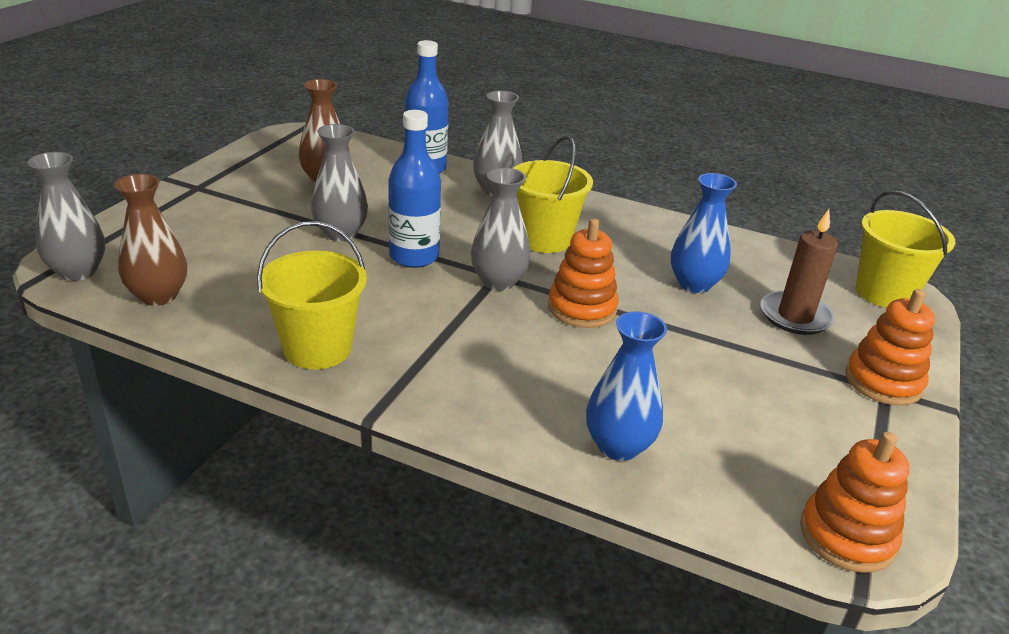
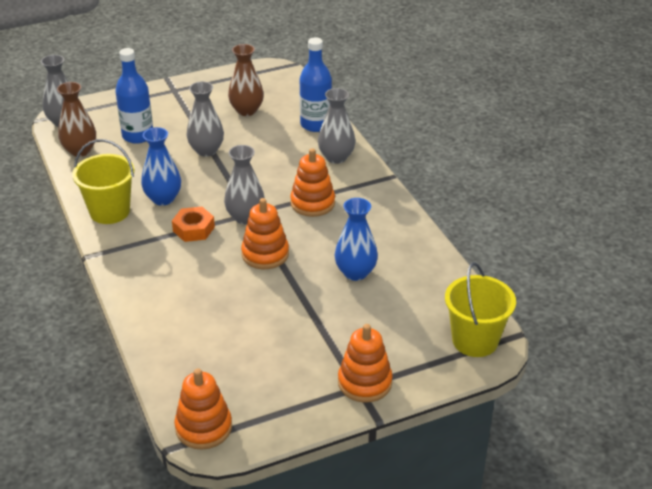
camera: 45 degrees right, 5 degrees up
(414, 256) = (223, 182): blue bottle -> blue bottle (138, 136)
(460, 319) = (193, 229): none -> orange nut
(544, 239) = (312, 203): yellow bucket -> orange stacking toy
(618, 446) = (169, 329): blue vase -> blue vase (163, 199)
(795, 316) = (383, 322): brown candle -> none

